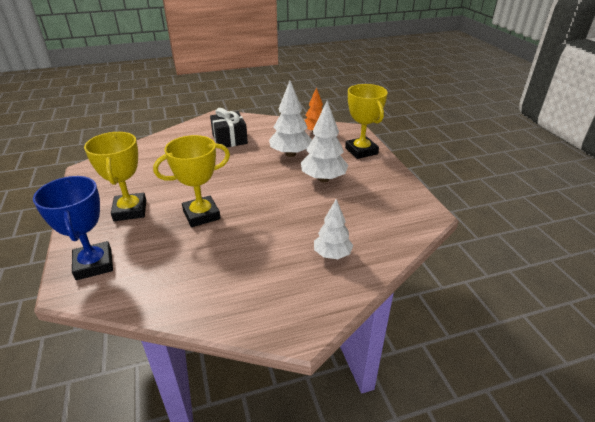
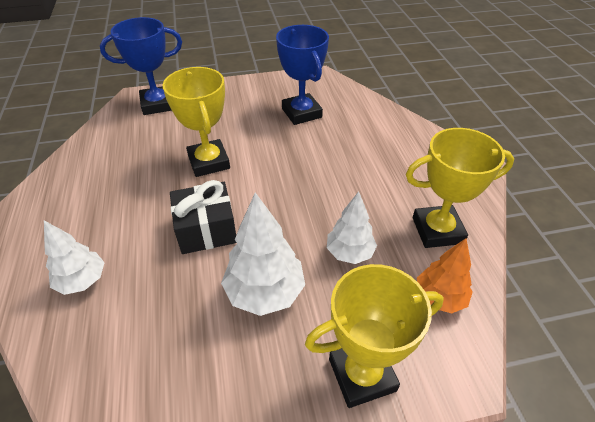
camera: 95 degrees right, 10 degrees up
(130, 210) = (233, 113): yellow trophy -> yellow trophy (437, 230)
(143, 175) = (301, 113): none -> blue trophy
(229, 139) = (397, 180): black gift -> black gift (206, 229)
(290, 154) = (349, 253): white tree -> white tree, size x0.66

